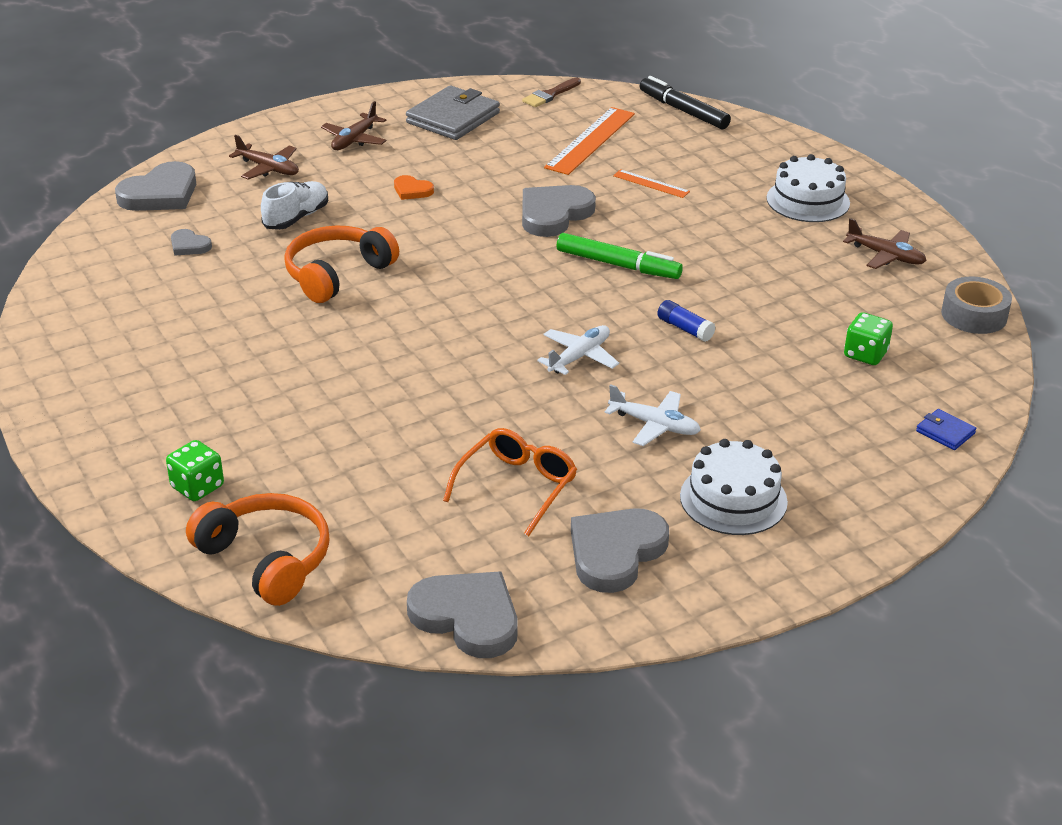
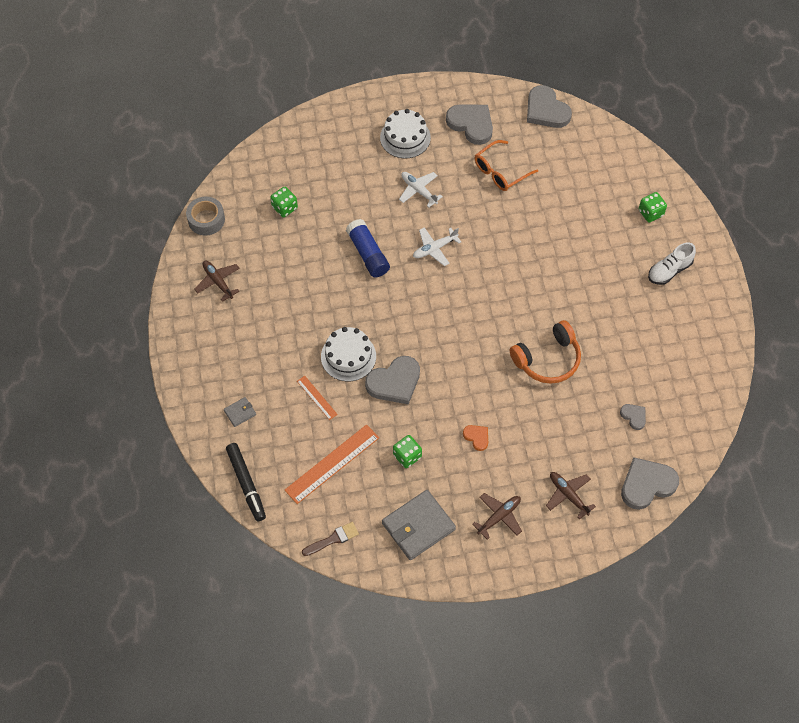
camera: 160 degrees left, 25 degrees up
(266, 559) = (624, 162): orange headphones -> none
(296, 218) = (560, 427): white shoe -> white shoe (669, 270)
(498, 161) = (407, 456): none -> green dice
(615, 552) = (471, 124): grey heart -> grey heart turned 105 degrees counterclockwise
(618, 265) = (378, 319): green marker -> none
(685, 329) = (368, 254): blue glue stick -> blue glue stick, size x1.77
(740, 156) = (240, 412): none -> grey wallet
(808, 200) = (228, 349): white cake -> white cake (348, 356)
(945, 432) = (282, 147): blue wallet -> none

